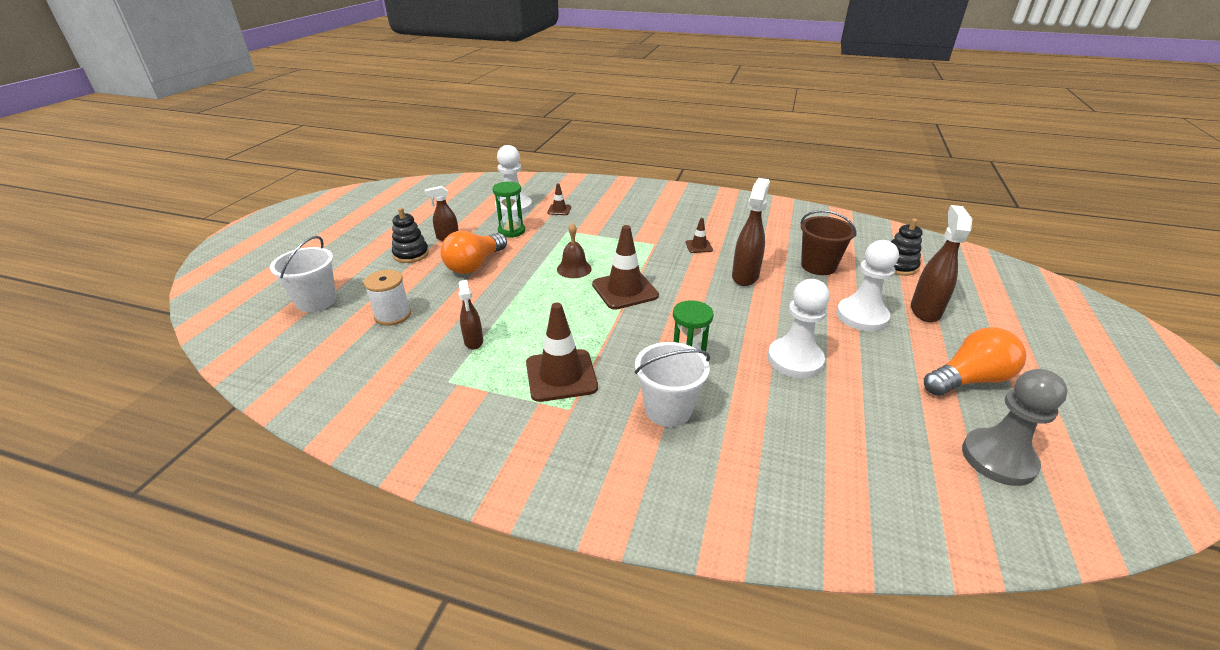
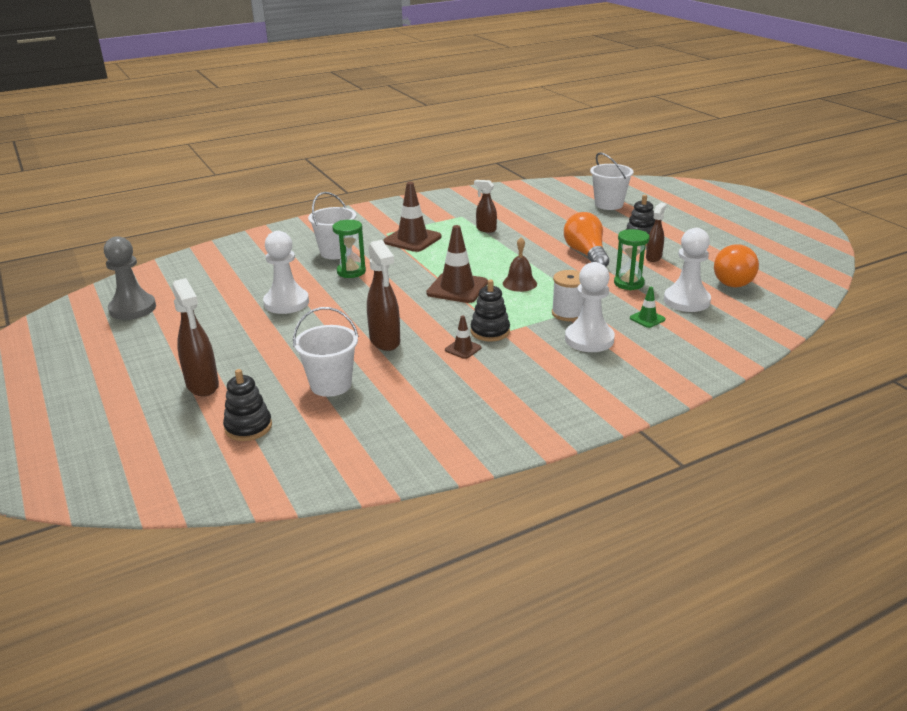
camera: 135 degrees right, 5 degrees down
(393, 315) = (555, 218): white spool -> white spool (568, 313)
(559, 210) = (647, 319): brown traffic cone -> green traffic cone
(662, 248) = (490, 331): none -> black stacking toy
(818, 266) = (331, 385): brown bucket -> white bucket
(861, 316) = (257, 354): white pawn -> white pawn (589, 339)
(968, 380) = (154, 344): orange light bulb -> orange light bulb (734, 279)

